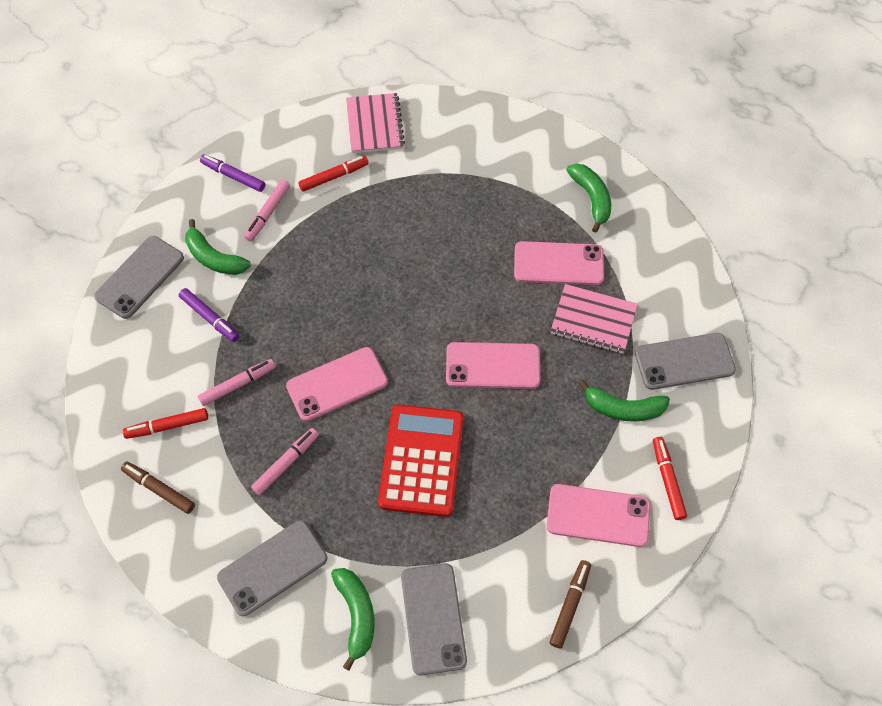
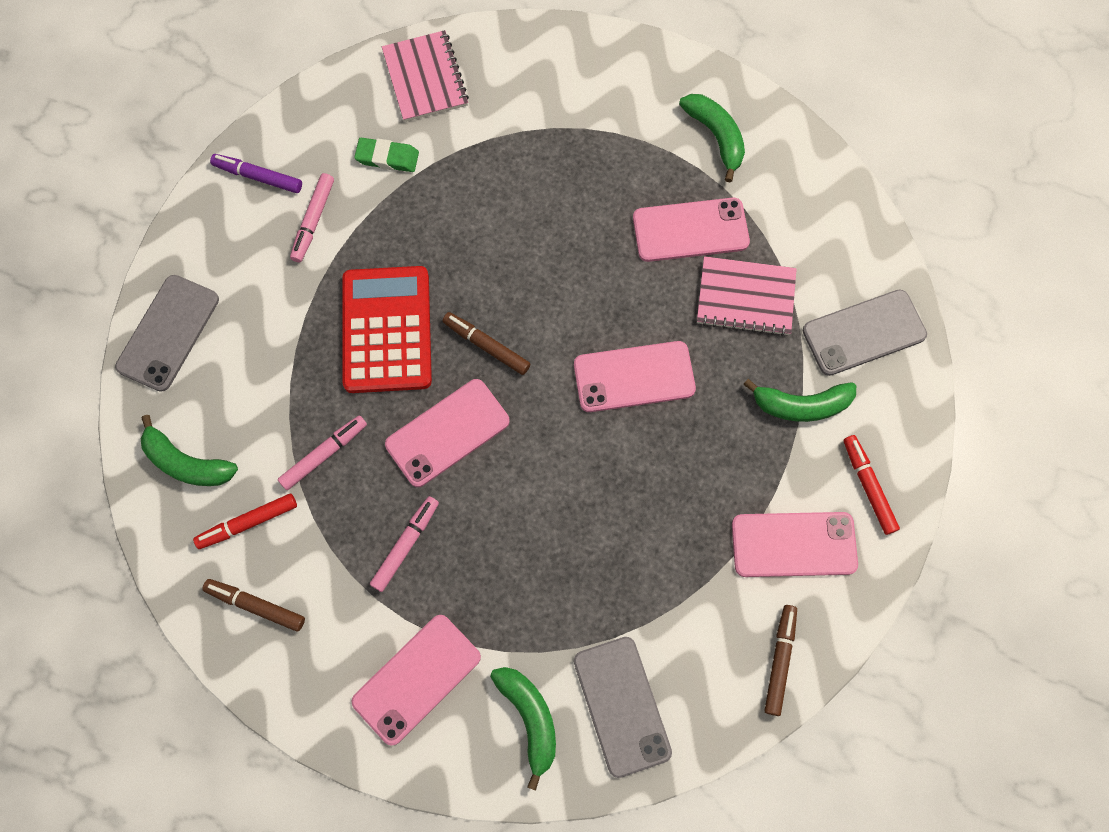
camera: 10 degrees left, 10 degrees up
(210, 318) = (270, 372): purple marker -> none
(214, 258) = (258, 292): green banana -> green banana (187, 463)
(272, 567) = (416, 679): grey phone -> pink phone
(334, 177) = (387, 157): red marker -> green eraser
(381, 324) = (486, 346): none -> brown marker
(421, 460) = (570, 513): red calculator -> red calculator (387, 330)

